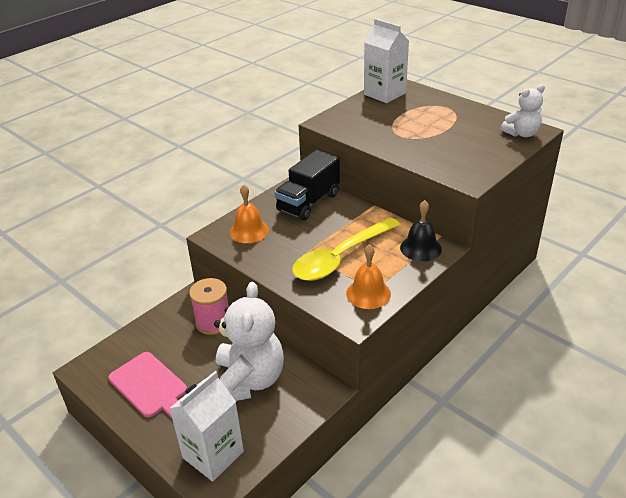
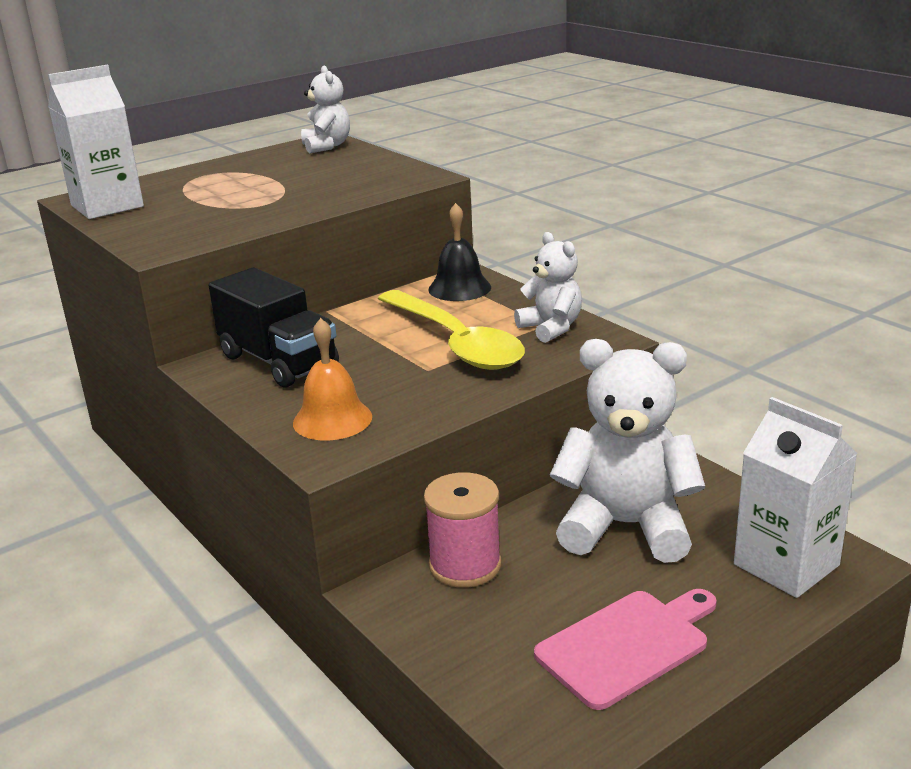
camera: 80 degrees left, 10 degrees down
(368, 293) = (551, 328): orange bell -> white teddy bear

